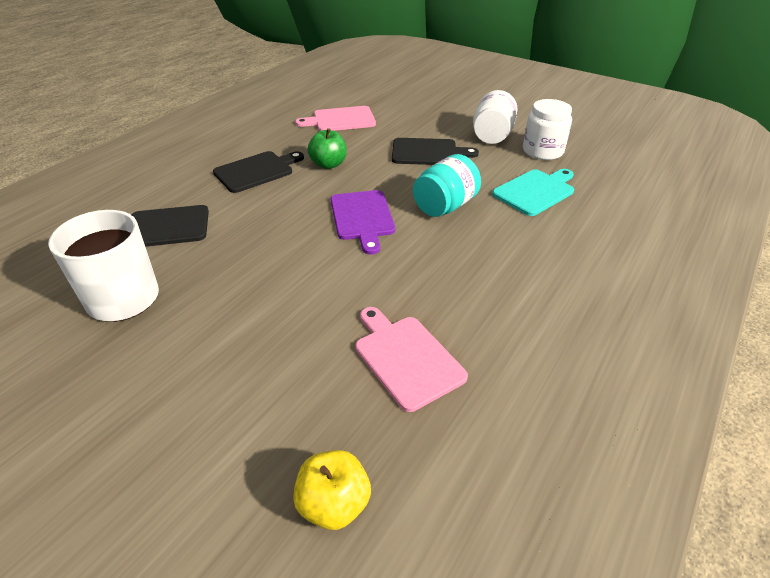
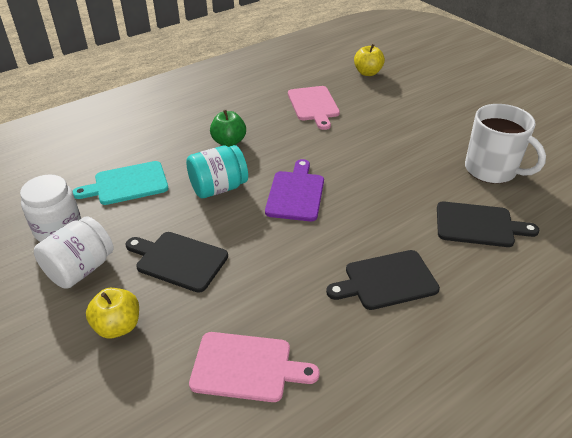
camera: 160 degrees left, 0 degrees up
(328, 164) = (300, 270): green apple -> green apple (229, 142)
(433, 119) = (118, 326): none -> yellow apple

